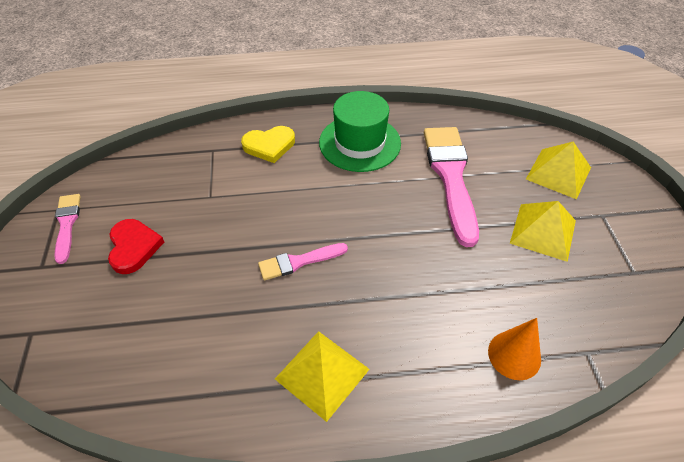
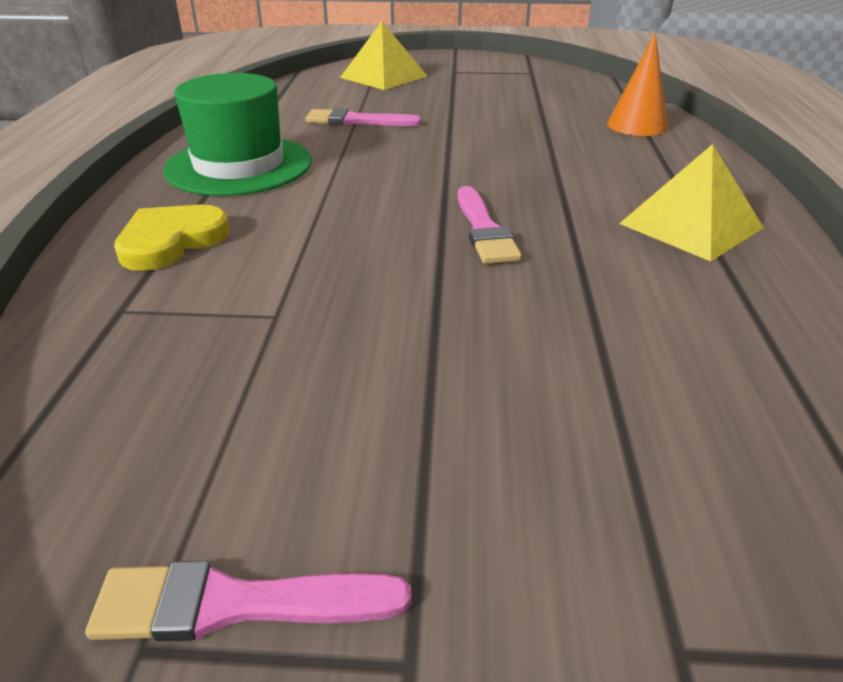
camera: 80 degrees left, 15 degrees down
(133, 247) = (391, 432): red heart -> none
(269, 145) = (171, 241): yellow heart -> yellow heart turned 135 degrees counterclockwise
(450, 177) = (357, 121): pink brush -> pink brush, size x0.52
(543, 231) = (469, 93): yellow pyramid -> none

